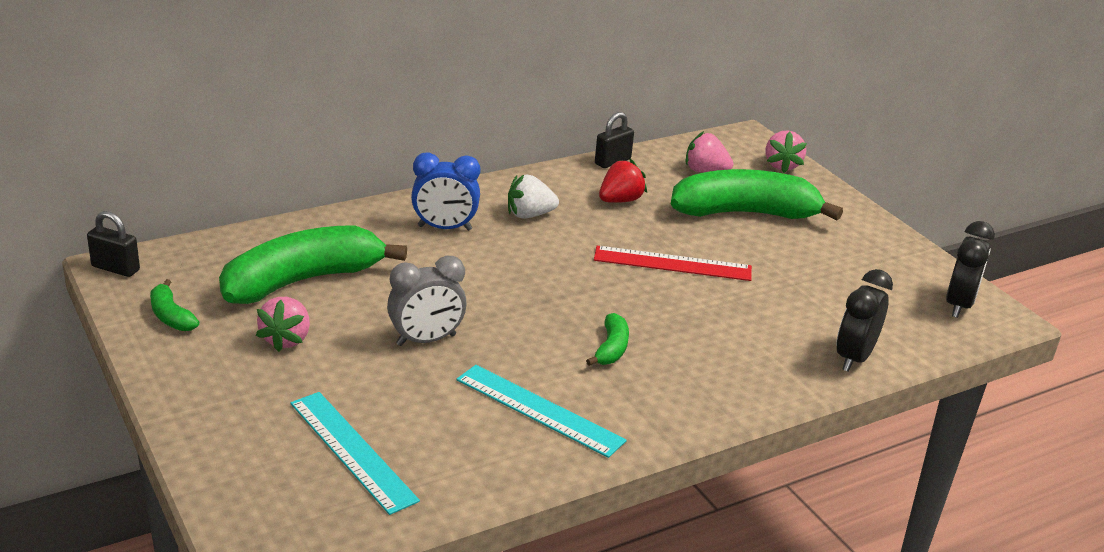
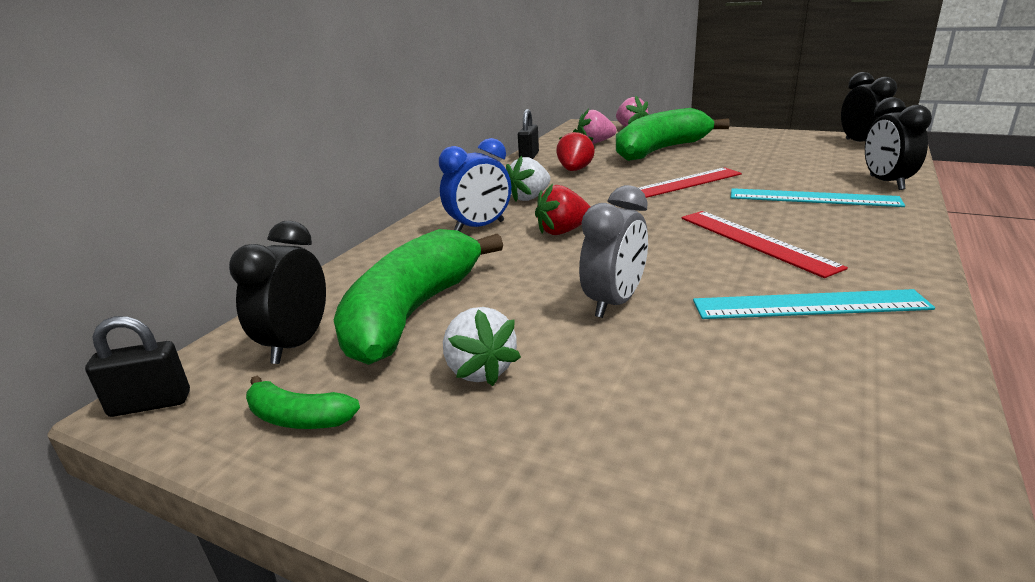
camera: 30 degrees left, 5 degrees down
(217, 268) = (296, 344): none -> black clock
(286, 339) = (479, 370): pink strawberry -> white strawberry
(352, 450) = (751, 441): turquoise ruler -> turquoise ruler (813, 198)
(495, 264) = (562, 231): none -> red strawberry
(611, 348) = (755, 241): green banana -> red ruler

